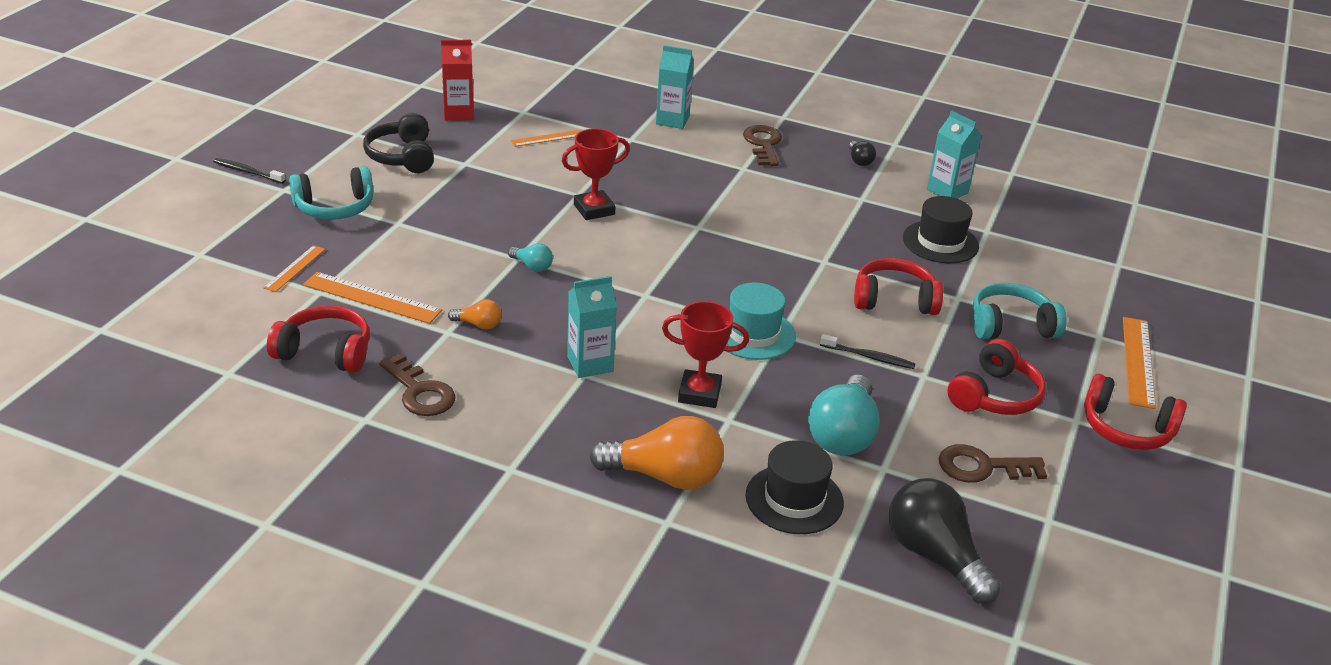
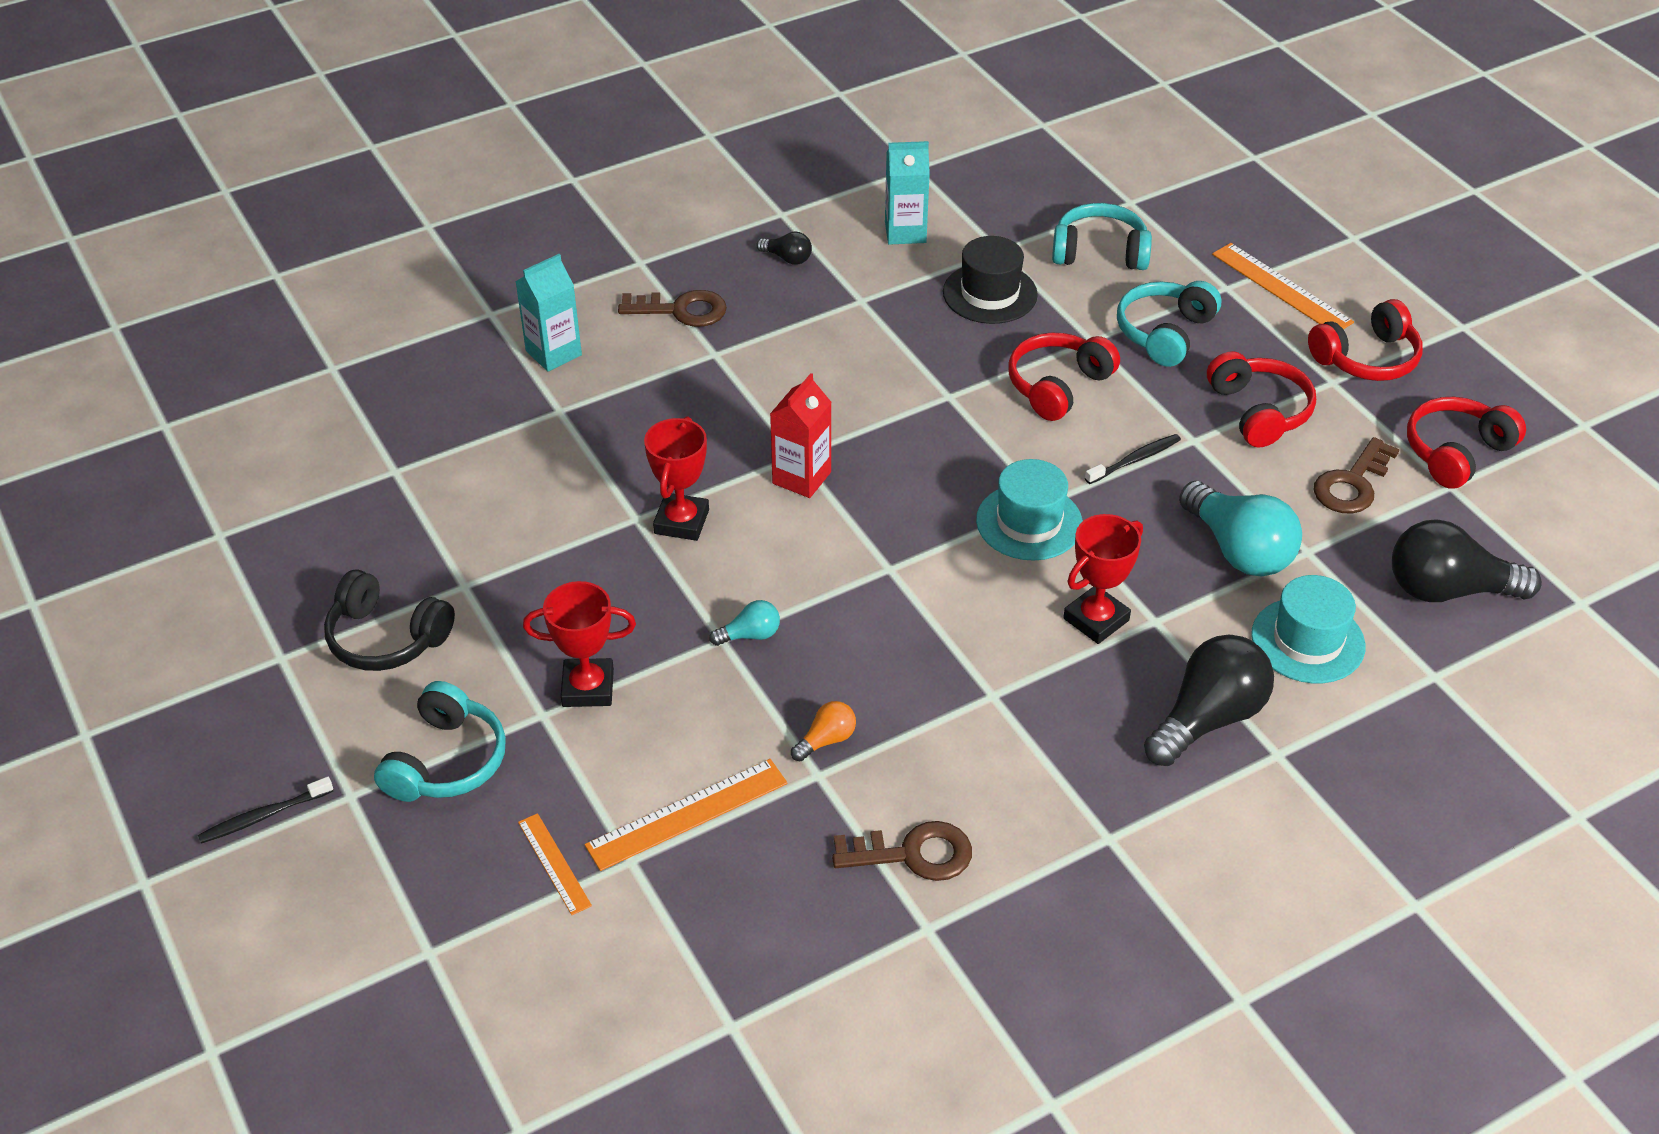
camera: 50 degrees left, 10 degrees up
(325, 352) = (764, 909): red headphones -> red headphones (1456, 452)
(432, 229) = (588, 688): none -> red trophy
(458, 113) = (334, 533): red carton -> red carton (801, 478)
(547, 138) = (481, 481): orange ruler -> none
(590, 364) = (977, 680): turquoise carton -> none
(665, 476) = (1208, 719): orange light bulb -> black light bulb
(763, 144) = (681, 310): brown key -> brown key turned 150 degrees clockwise
(794, 499) = (1307, 640): black hat -> turquoise hat
(1048, 270) = (1099, 252): none -> turquoise headphones

